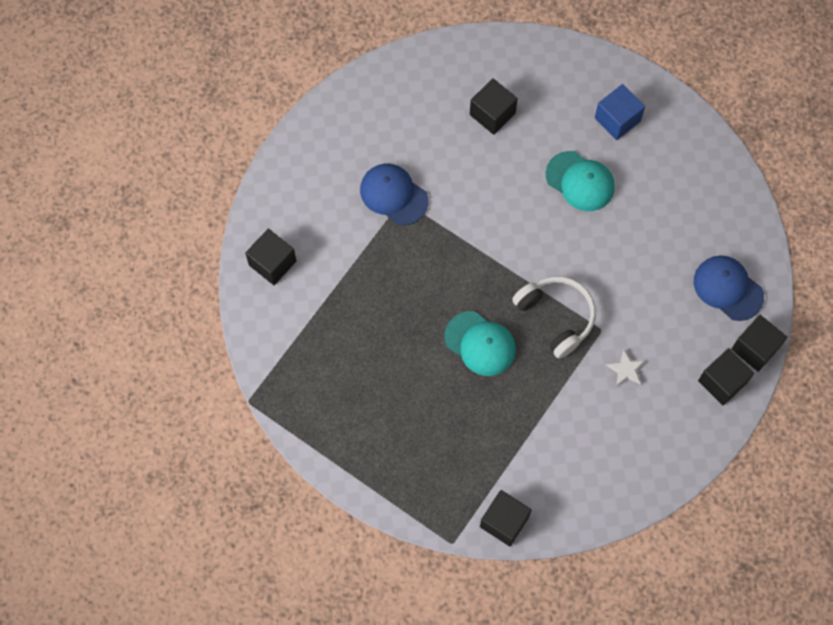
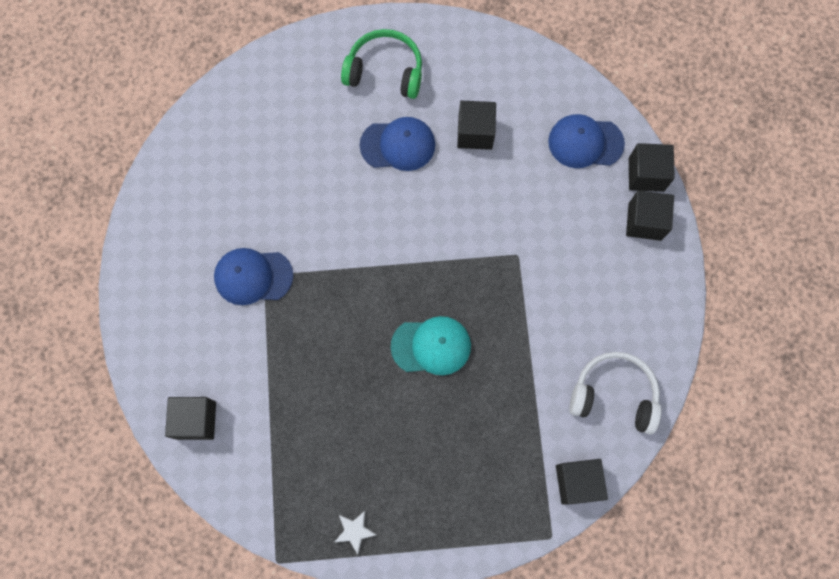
camera: 40 degrees left, 5 degrees up
(492, 114) = (279, 143): black cube -> black cube (475, 133)
(556, 317) = (473, 273): white headphones -> white headphones (614, 395)
(580, 181) = (398, 145): turquoise cap -> blue cap
(617, 119) = (385, 71): blue cube -> green headphones
(626, 370) = (564, 272): white star -> white star (355, 531)

